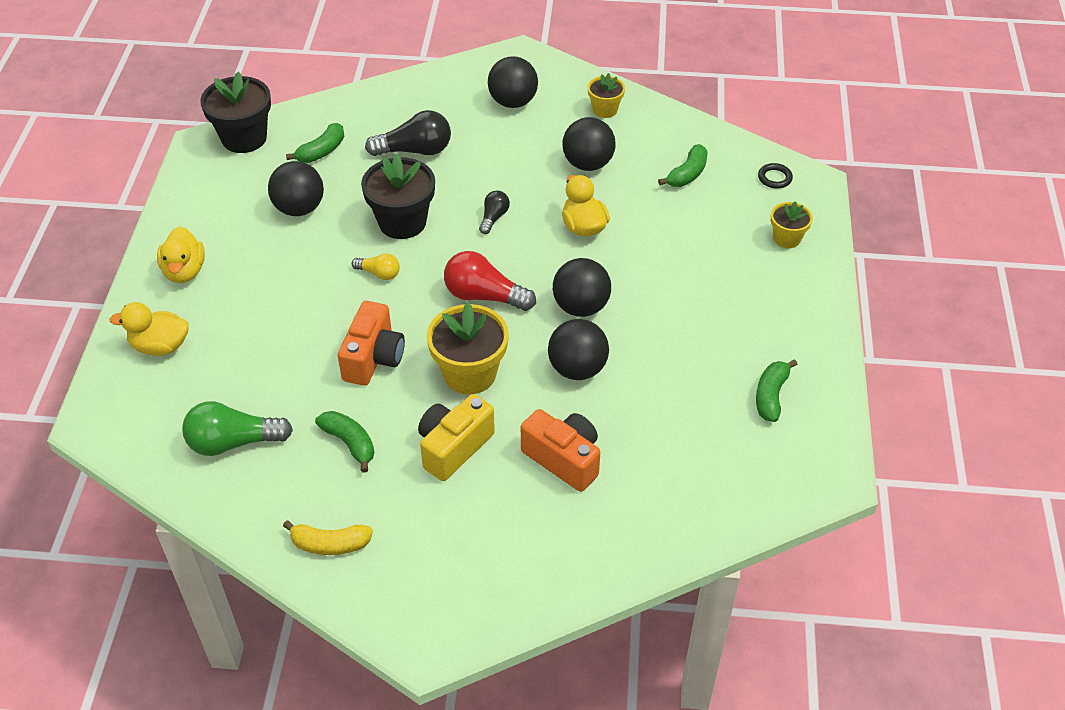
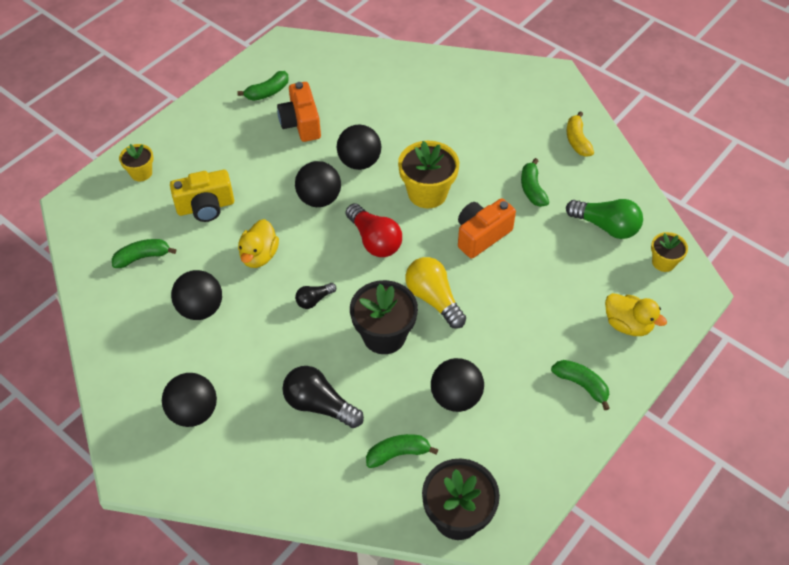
camera: 145 degrees left, 5 degrees up
(184, 271) = (581, 385): yellow duck -> green banana
(330, 544) = (577, 140): yellow banana -> yellow banana turned 135 degrees counterclockwise
(379, 273) = (433, 299): yellow light bulb -> yellow light bulb, size x1.81
(453, 447) = (471, 155): yellow camera -> yellow camera (206, 207)
(564, 459) = (414, 118): orange camera -> orange camera (301, 123)
(605, 110) = (132, 355): yellow flower pot -> yellow flower pot (663, 262)
(774, 178) = (90, 219): black ring -> none

